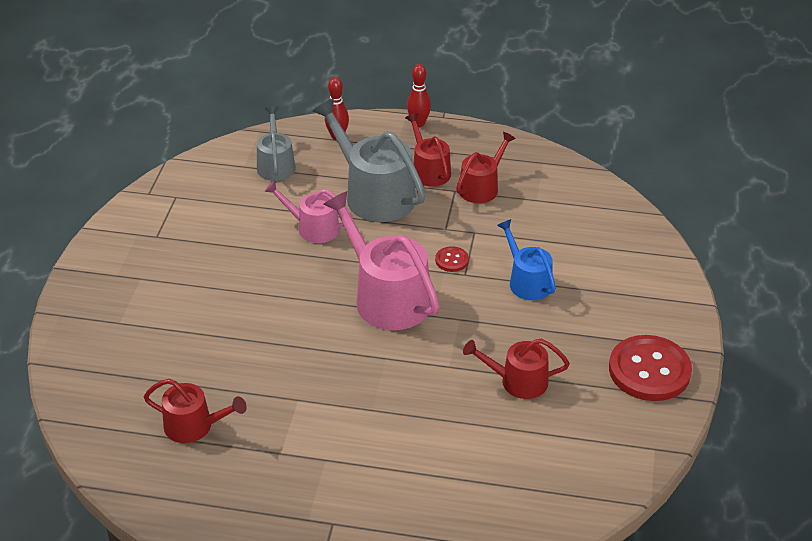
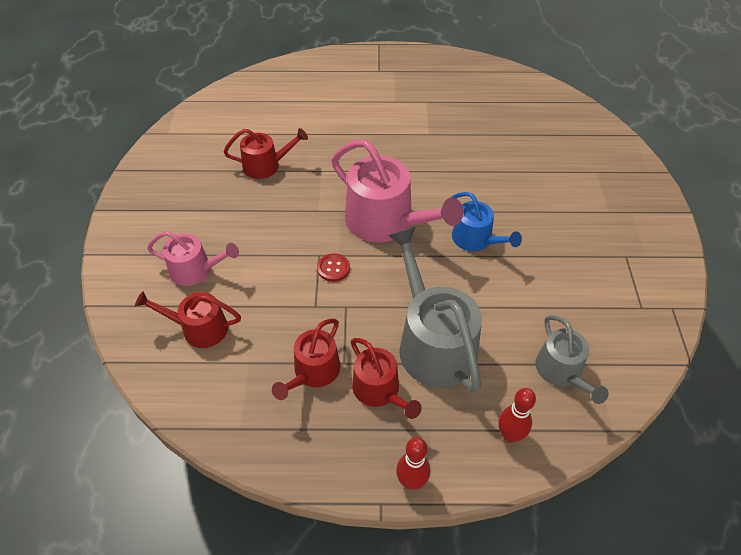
camera: 170 degrees right, 10 degrees up
(194, 426) = (492, 109): red watering can -> red watering can (199, 328)
(313, 228) = (481, 287): pink watering can -> pink watering can (195, 270)
(374, 194) = (433, 342): grey watering can -> grey watering can turned 150 degrees counterclockwise
(527, 281) = (259, 255): blue watering can -> blue watering can (475, 239)
(649, 370) = (159, 186): red button -> none

